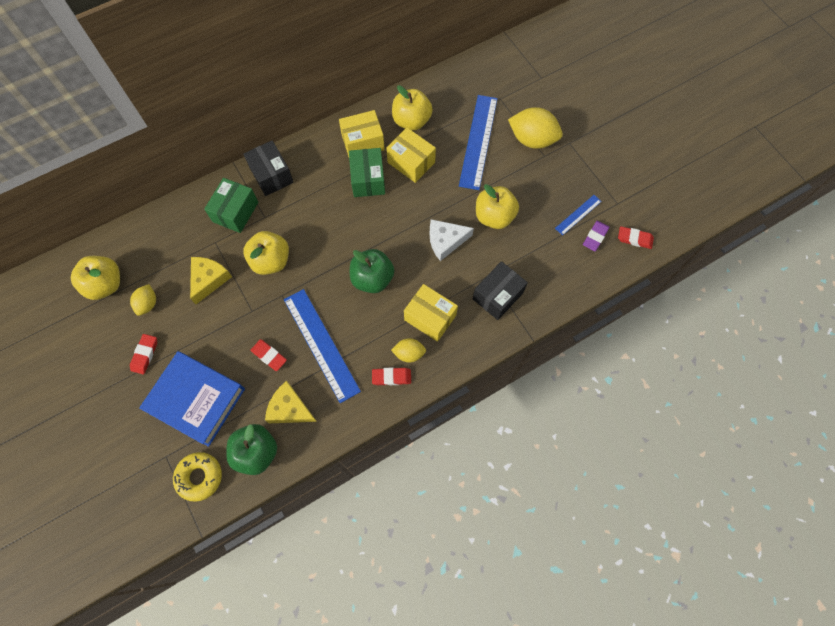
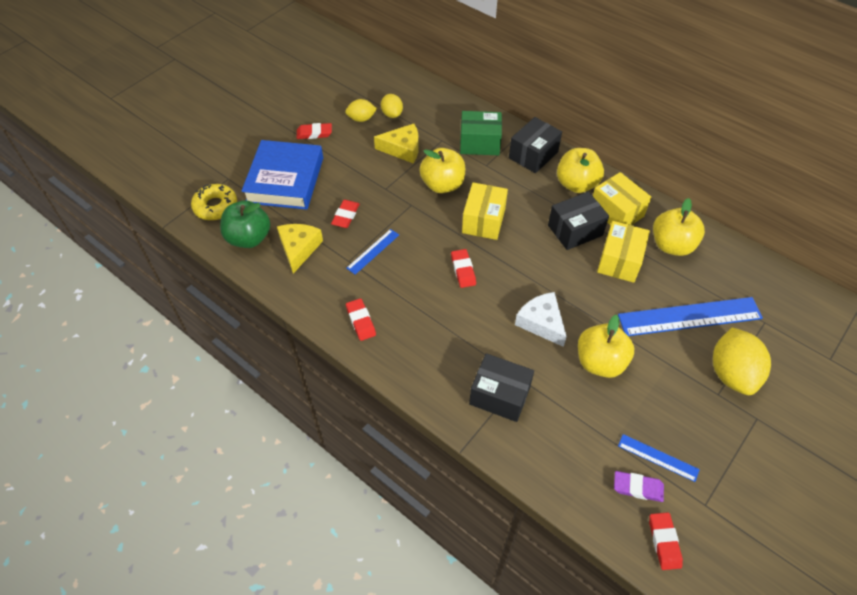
camera: 70 degrees right, 15 degrees down
(105, 284) = (367, 88): yellow apple -> yellow apple (576, 184)
(321, 344) = (373, 251): blue ruler -> blue ruler, size x0.49
(368, 179) = (575, 230): green box -> black box
(372, 279) = (463, 270): green apple -> red eraser
(409, 353) = (393, 329): yellow lemon -> yellow lemon (392, 114)
(430, 317) = (442, 335): yellow box -> yellow box (483, 221)

